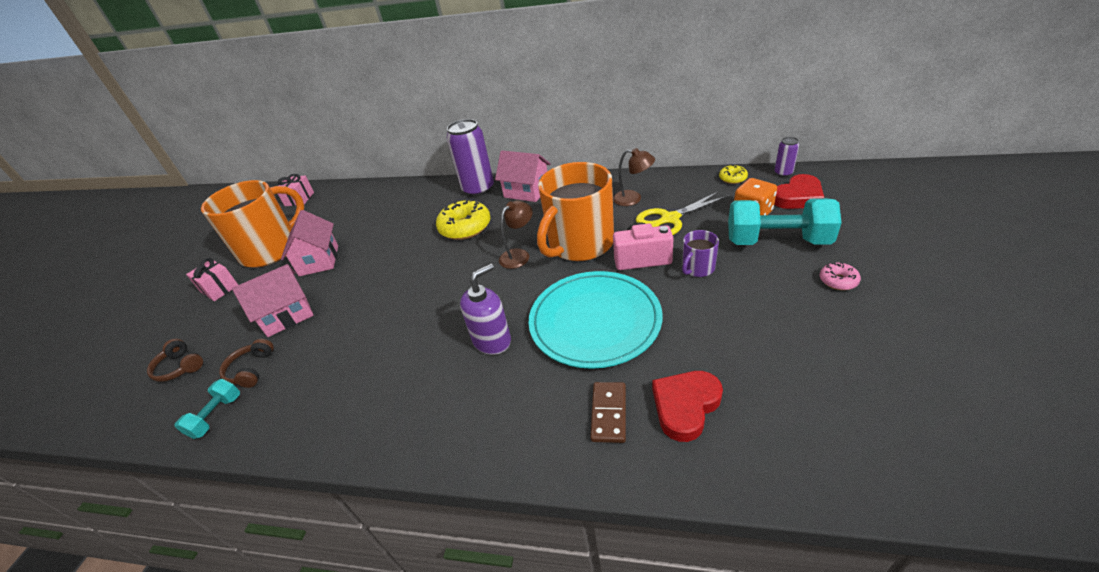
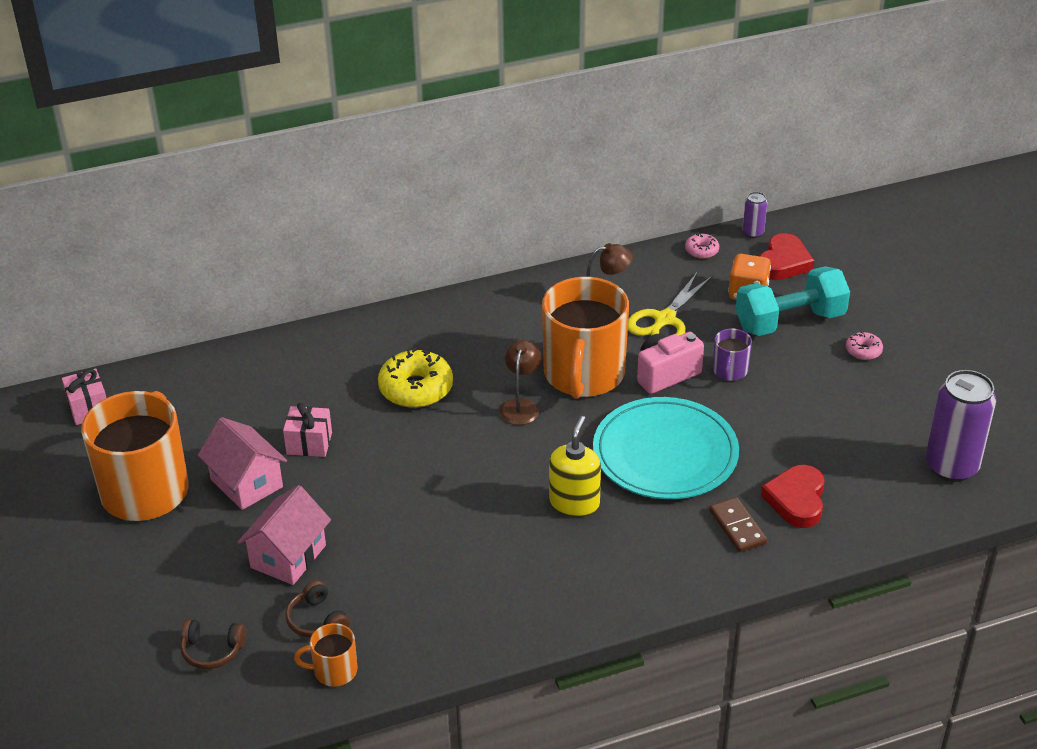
camera: 35 degrees left, 0 degrees up
(216, 416) = (334, 671): turquoise dumbbell -> orange mug
(219, 289) = (134, 559): pink gift -> pink gift (309, 443)
(478, 189) = (380, 331): purple can -> purple can (951, 466)
(492, 340) = (574, 503): purple soap dispenser -> yellow soap dispenser
(526, 191) = (455, 320): pink house -> none
(732, 178) = (701, 251): yellow donut -> pink donut

